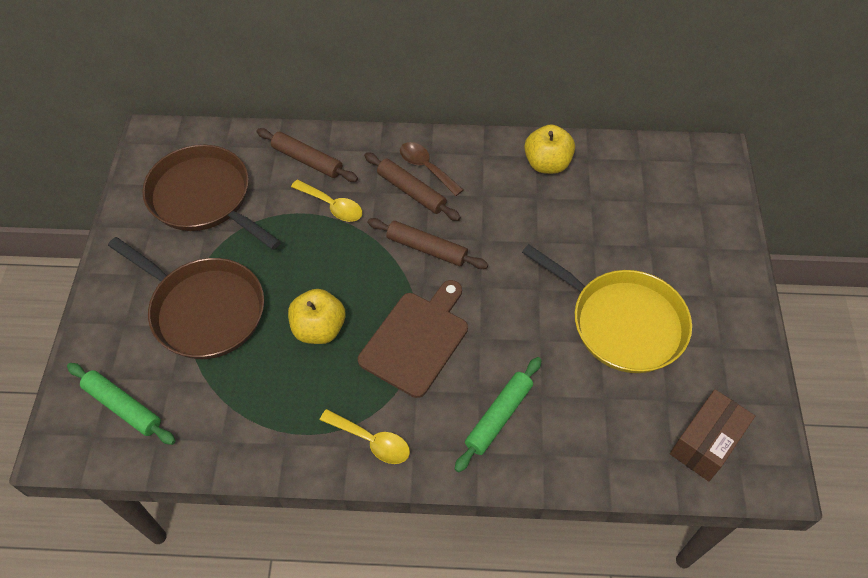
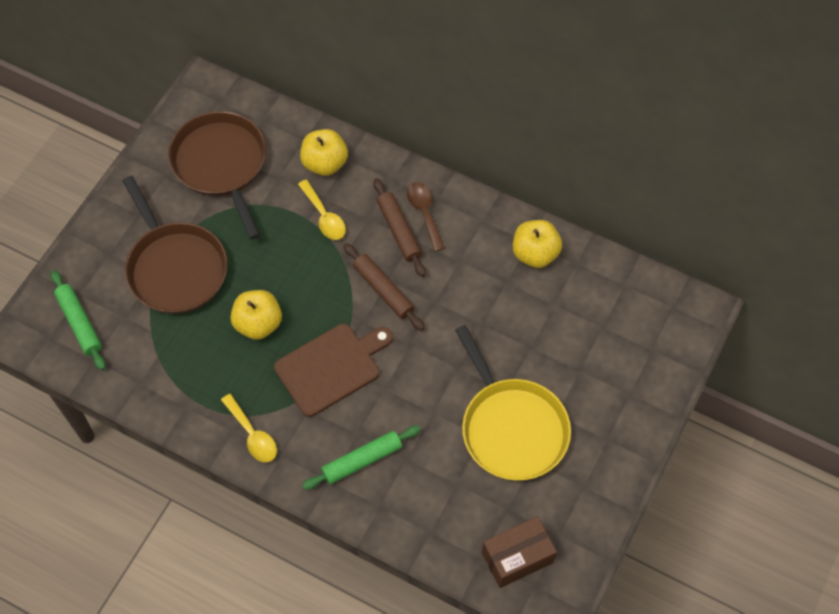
camera: 25 degrees right, 5 degrees up
(307, 160) = (325, 163): brown rolling pin -> yellow apple

